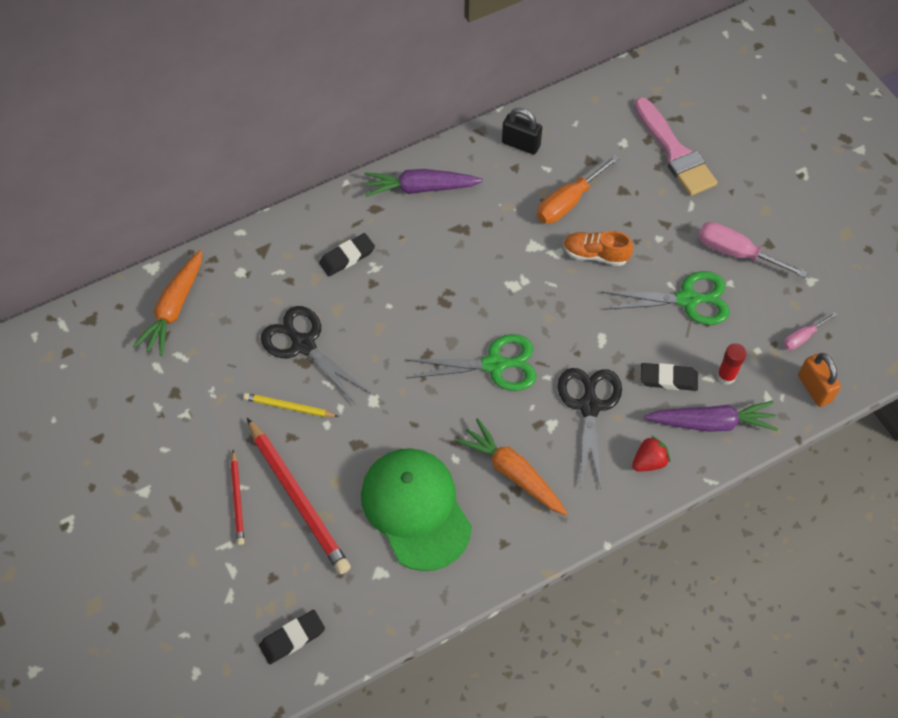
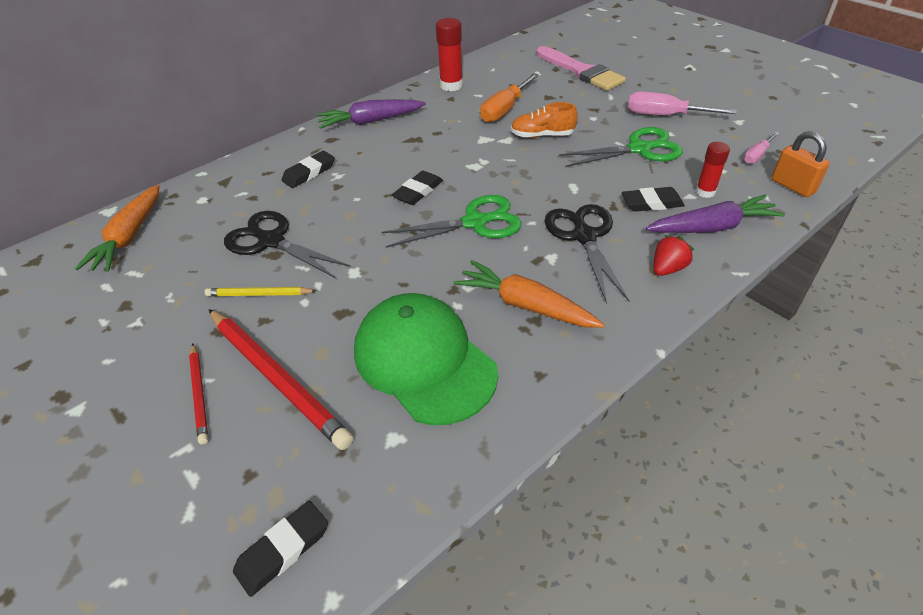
camera: 10 degrees left, 15 degrees down
(450, 310) = (418, 191): none -> black eraser
(521, 144) = (451, 85): black padlock -> red glue stick

